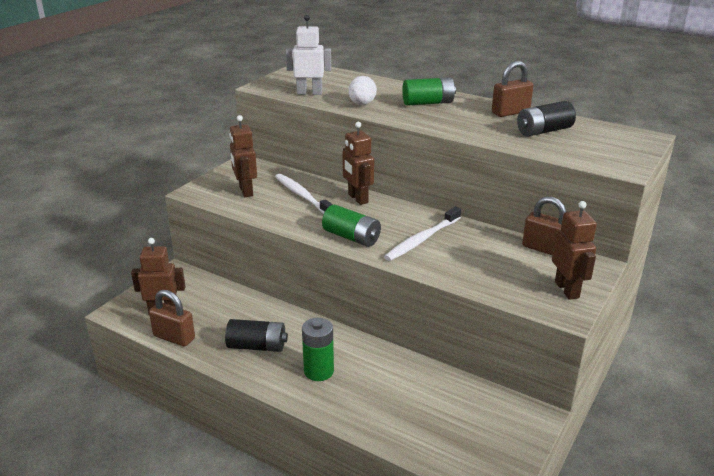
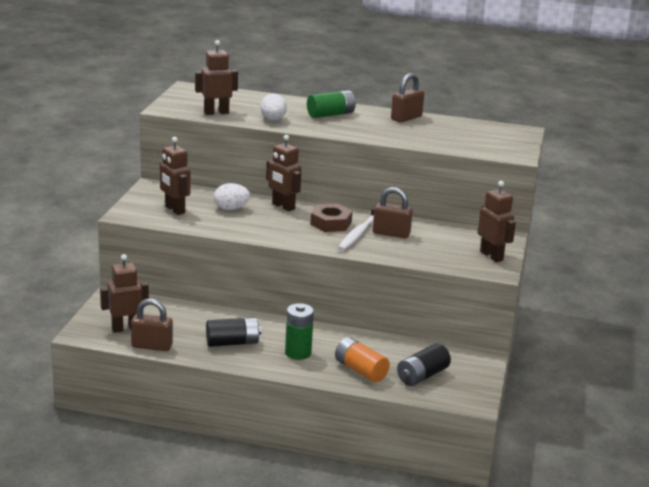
camera: 20 degrees left, 5 degrees down
(302, 196) = (231, 209): white toothbrush -> white egg
(309, 93) = (216, 112): white robot -> brown robot
(351, 237) = (299, 237): green battery -> none
(376, 408) = (360, 370): none -> orange battery
(397, 224) = (331, 223): none -> brown nut
(544, 131) = (442, 132): black battery -> black battery (422, 376)
(544, 249) = (461, 230): brown padlock -> brown padlock (391, 233)

